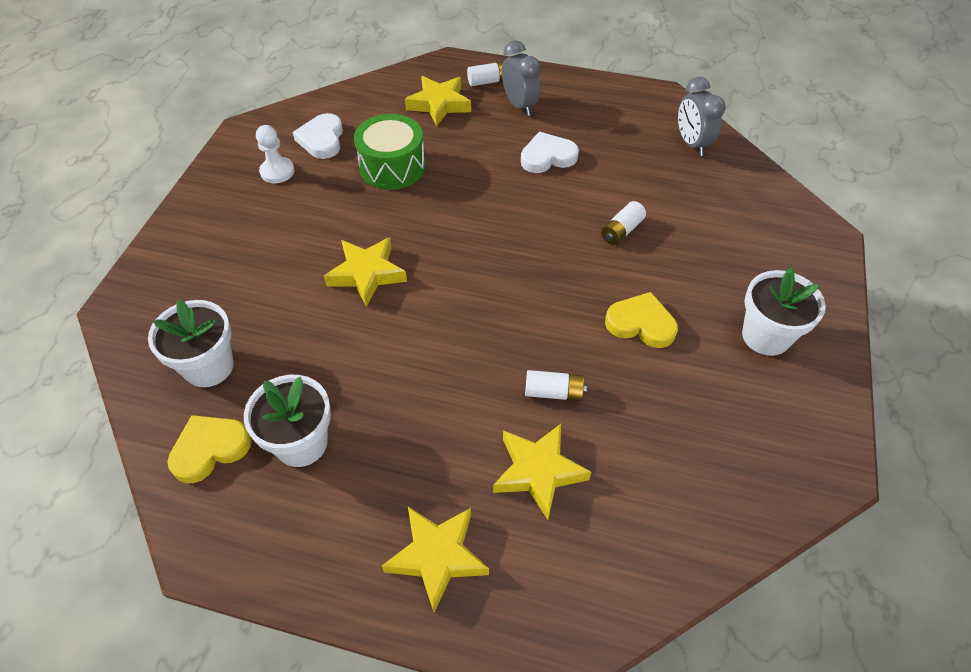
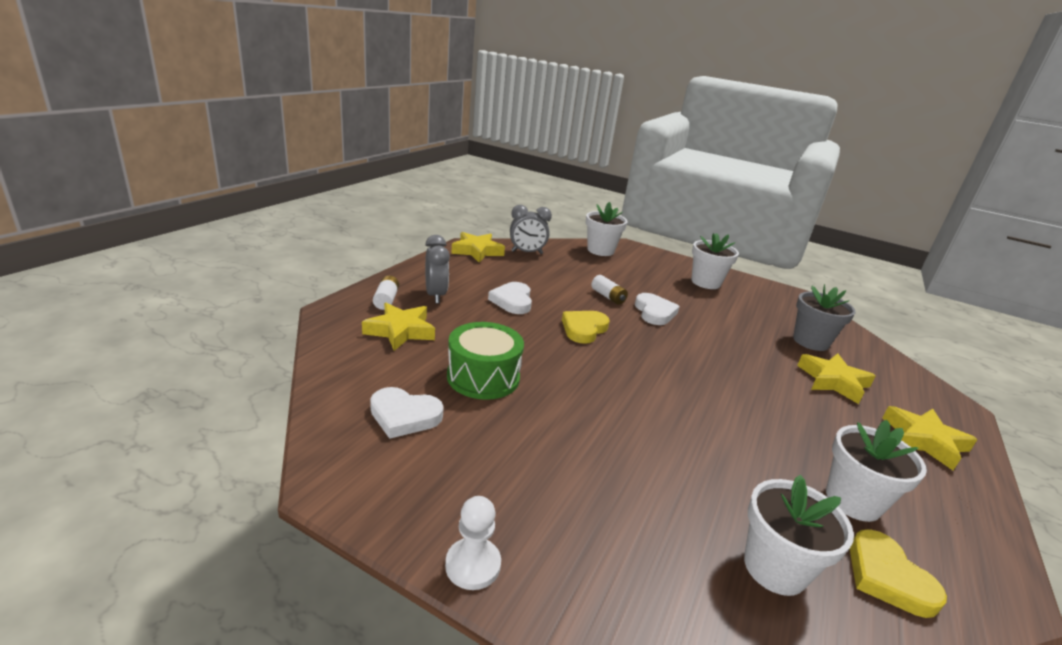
camera: 80 degrees left, 25 degrees down
(277, 171) = (445, 462): white pawn -> white pawn (473, 565)
(367, 274) = (637, 422): yellow star -> yellow star (477, 251)
(519, 105) = (435, 295): grey clock -> grey clock turned 90 degrees clockwise
(553, 392) = (763, 359): white battery -> none
(610, 278) = (654, 312): none -> white heart
(641, 324) = (697, 314): yellow heart -> yellow heart (584, 329)
(648, 463) = (810, 341): none -> grey flower pot
(773, 209) = (600, 250): none -> white flower pot

